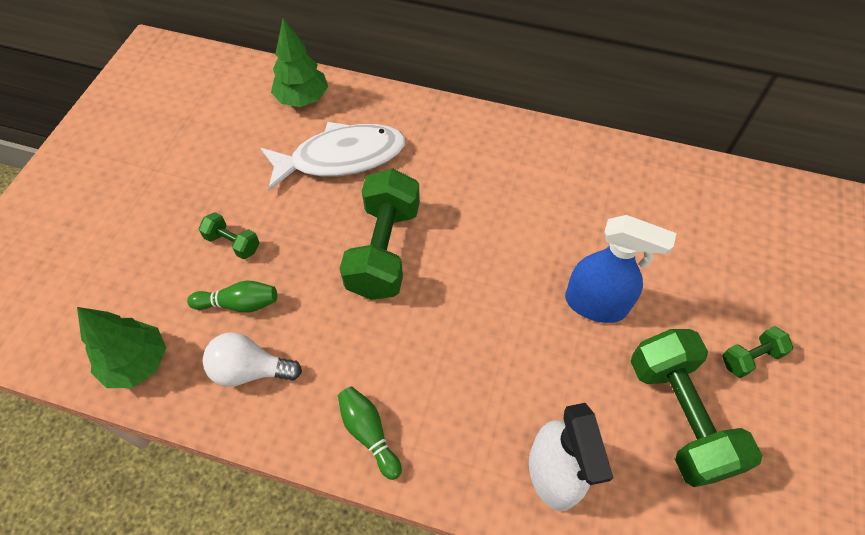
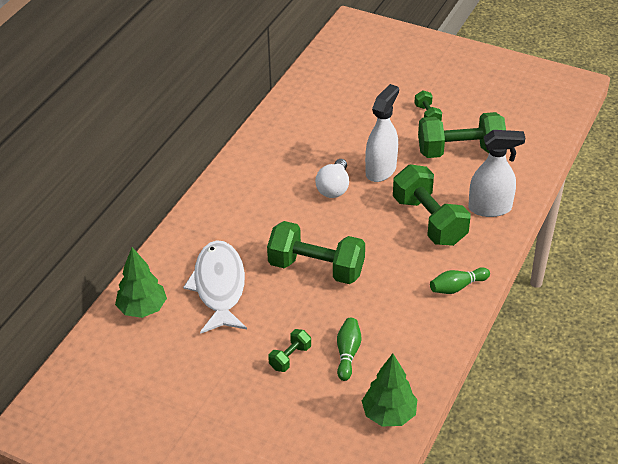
camera: 80 degrees left, 15 degrees down
(250, 370) = (404, 347): white light bulb -> white light bulb (334, 188)
(502, 381) = (429, 221): none -> green dumbbell
(596, 304) = (381, 170): blue spray bottle -> white spray bottle

